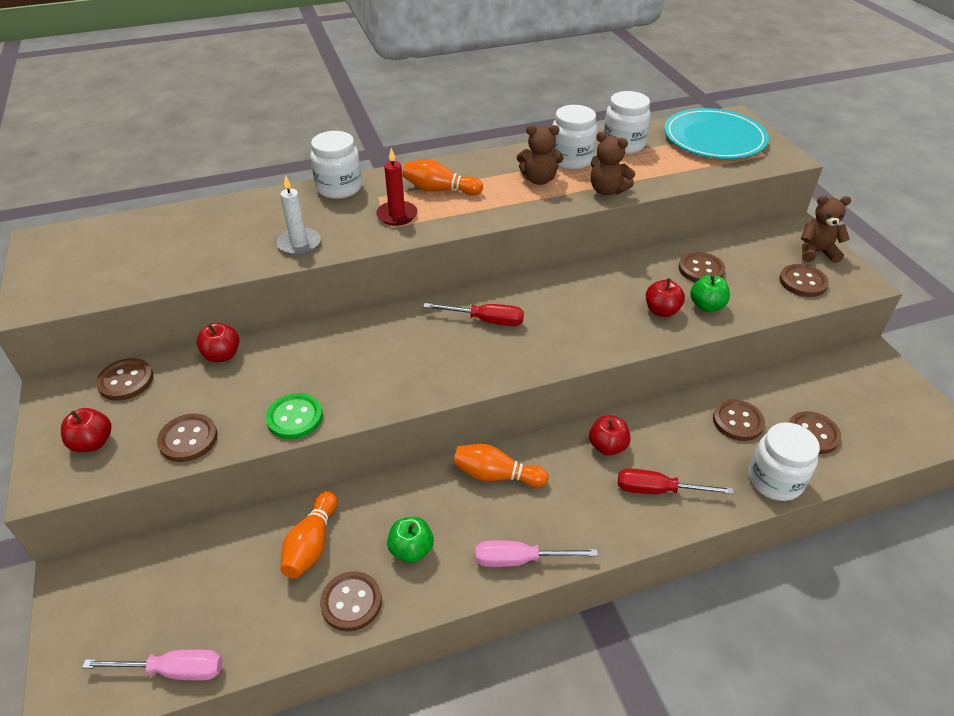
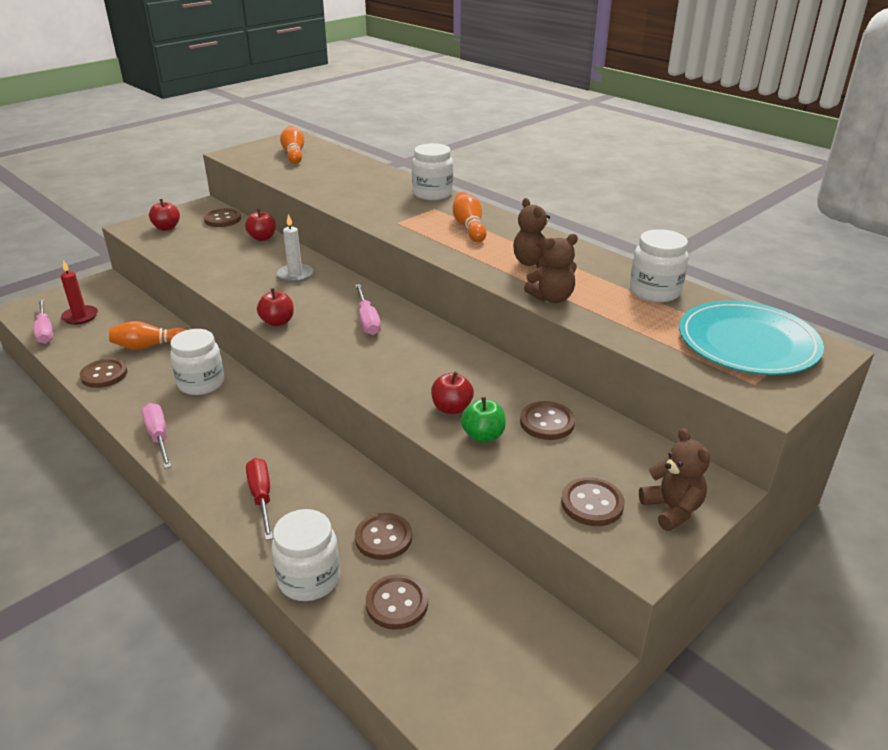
camera: 65 degrees right, 10 degrees down
(188, 439) = (180, 251): brown button -> none
(295, 417) = (214, 277): green button -> none
(299, 244) = (347, 200): white candle -> white candle (295, 275)
(397, 215) = (415, 221): red candle -> red candle (80, 317)
(411, 550) = (155, 386): green apple -> none
(485, 320) = (367, 320): red screwdriver -> pink screwdriver
(496, 475) = (242, 404): orange bowling pin -> orange bowling pin (294, 154)
(571, 160) = (589, 271): white jar -> white jar (201, 383)
(607, 190) = (552, 298): brown teddy bear -> brown teddy bear turned 120 degrees counterclockwise
(607, 446) = (303, 456): red apple -> red apple (277, 322)

